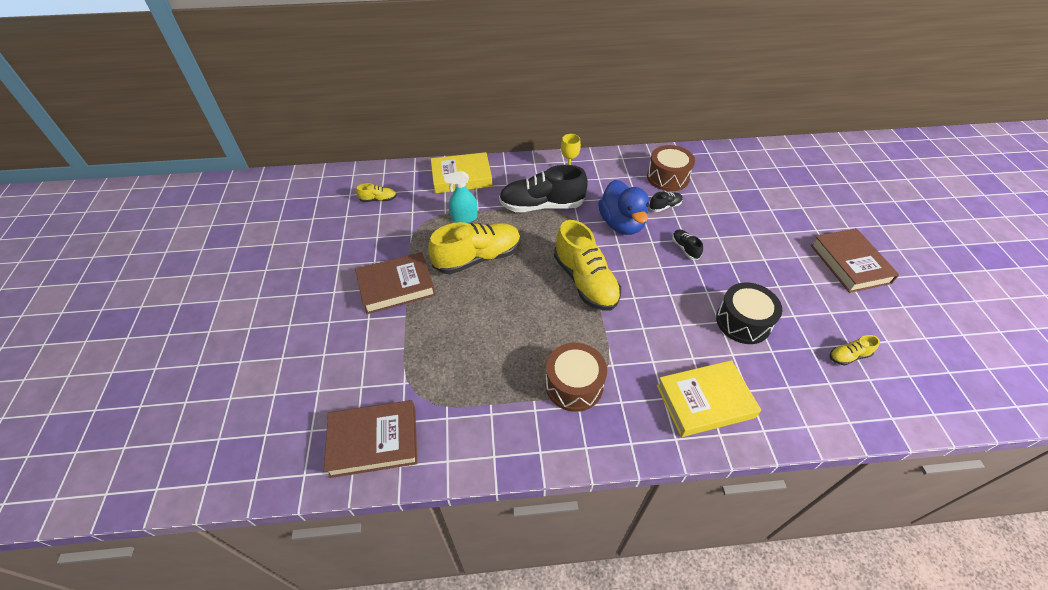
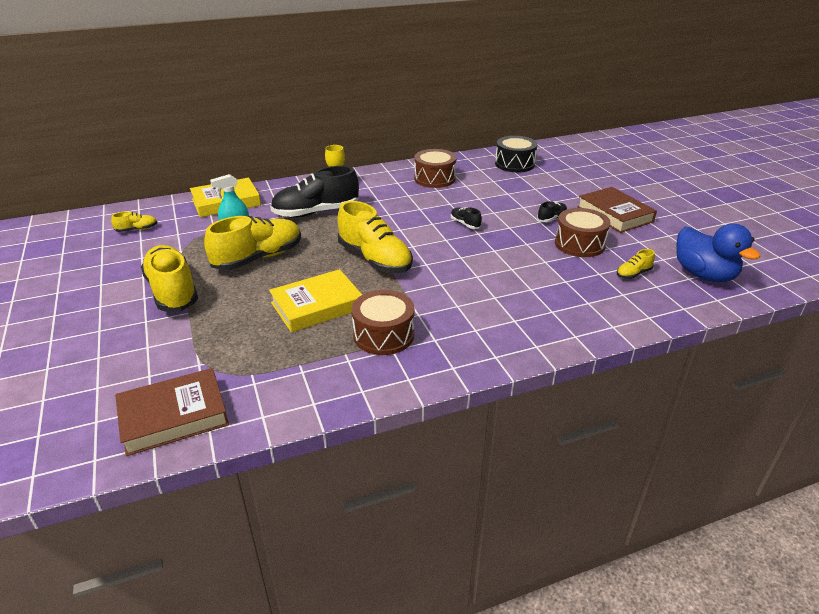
camera: 15 degrees left, 15 degrees down
(396, 286) = (172, 291): brown book -> yellow shoe
(621, 224) = (399, 215): blue duck -> blue duck (704, 275)
(665, 206) = (437, 198): black shoe -> black shoe (551, 218)
(705, 401) = (515, 325): yellow book -> yellow book (317, 306)
(743, 322) = (533, 265): black drum -> black drum (514, 164)
(800, 300) = (579, 244): none -> brown drum

